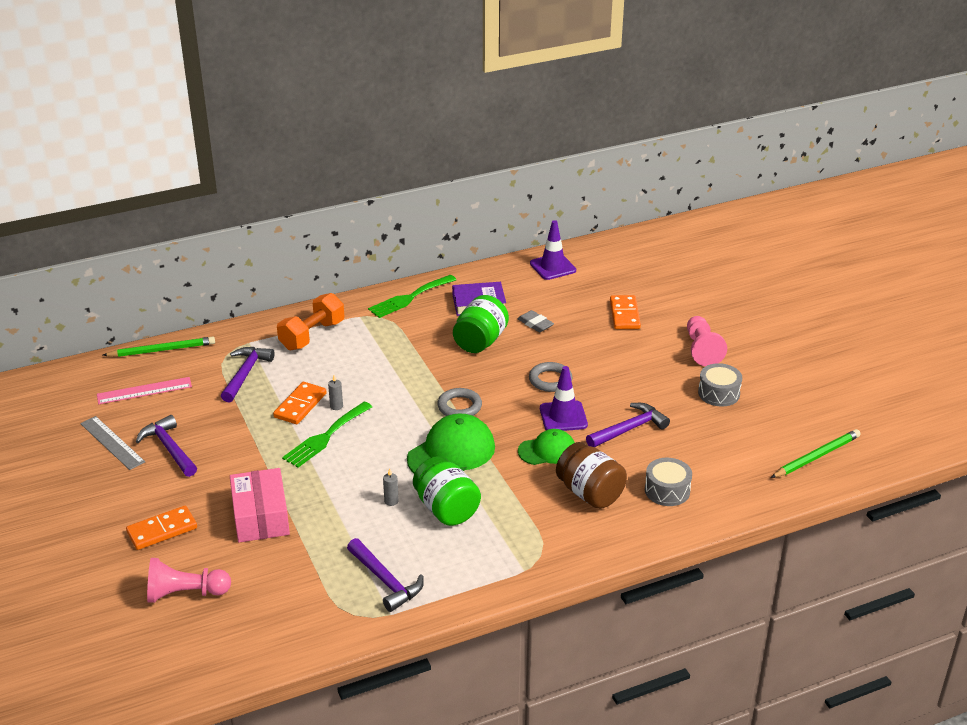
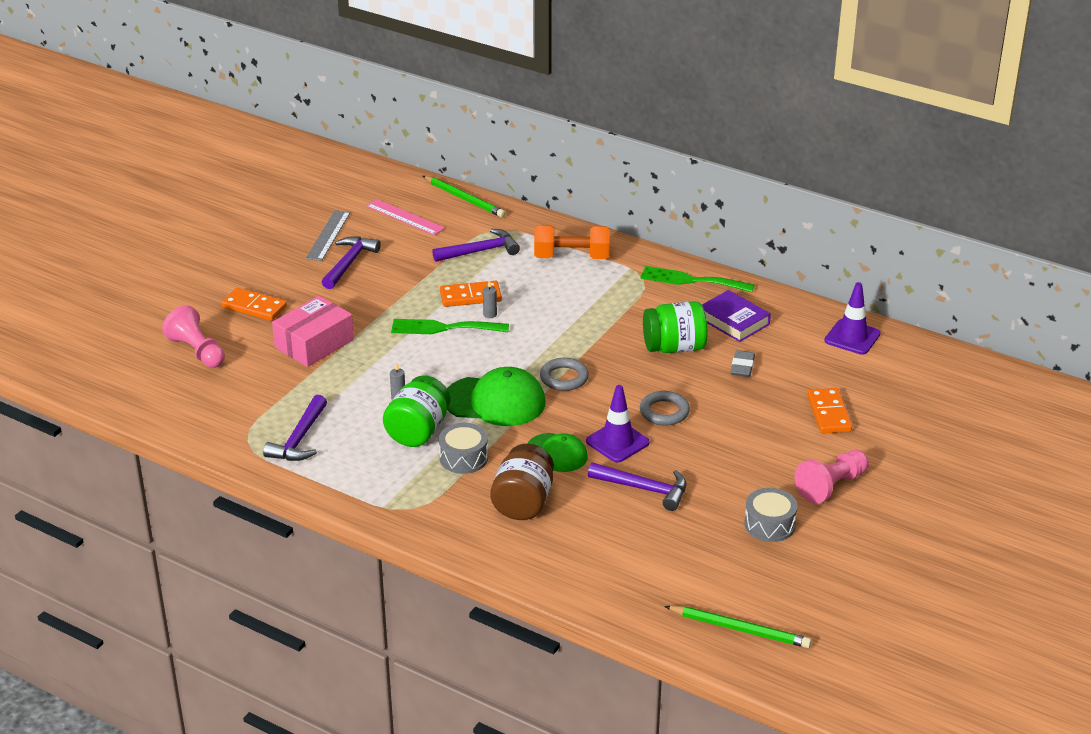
camera: 55 degrees right, 0 degrees up
(624, 314) = (828, 413): orange domino -> orange domino turned 60 degrees counterclockwise
(667, 490) = (577, 548): grey drum -> grey drum (463, 458)

